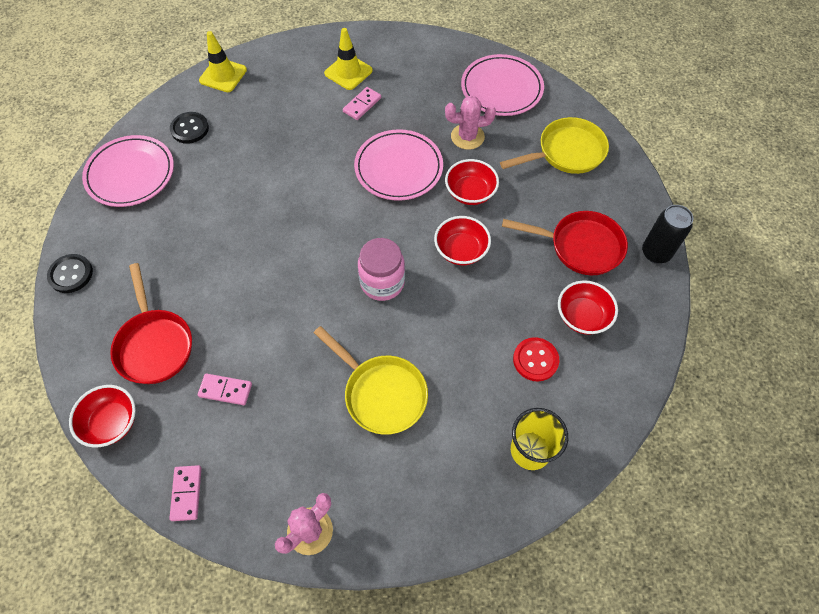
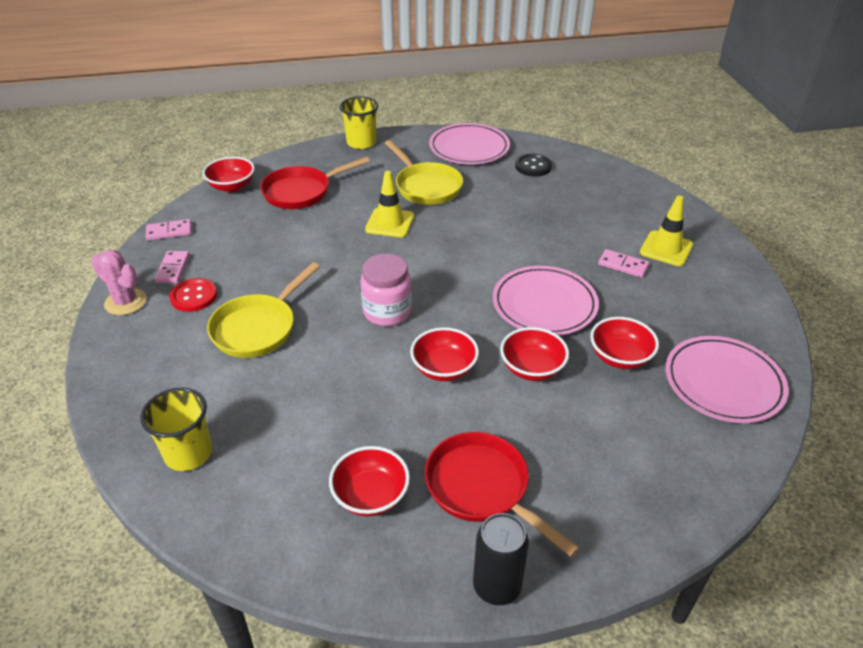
camera: 80 degrees right, 20 degrees down
(71, 274) = (361, 142): black button -> yellow cup
(223, 75) = (609, 172): yellow traffic cone -> yellow traffic cone (390, 223)
(225, 390) = (260, 234): pink domino -> pink domino (173, 269)
(467, 137) = (620, 357): pink cactus -> red bowl
(535, 360) = (303, 450): red button -> red button (193, 296)
(566, 152) = (643, 463): yellow pan -> yellow pan (426, 187)
(580, 246) = (482, 488): red pan -> red pan turned 135 degrees clockwise

